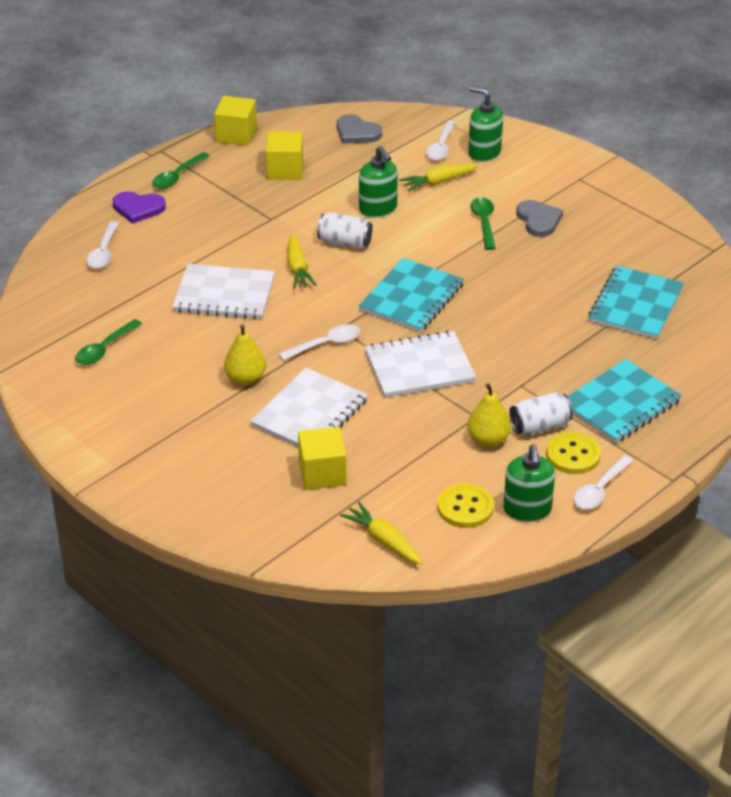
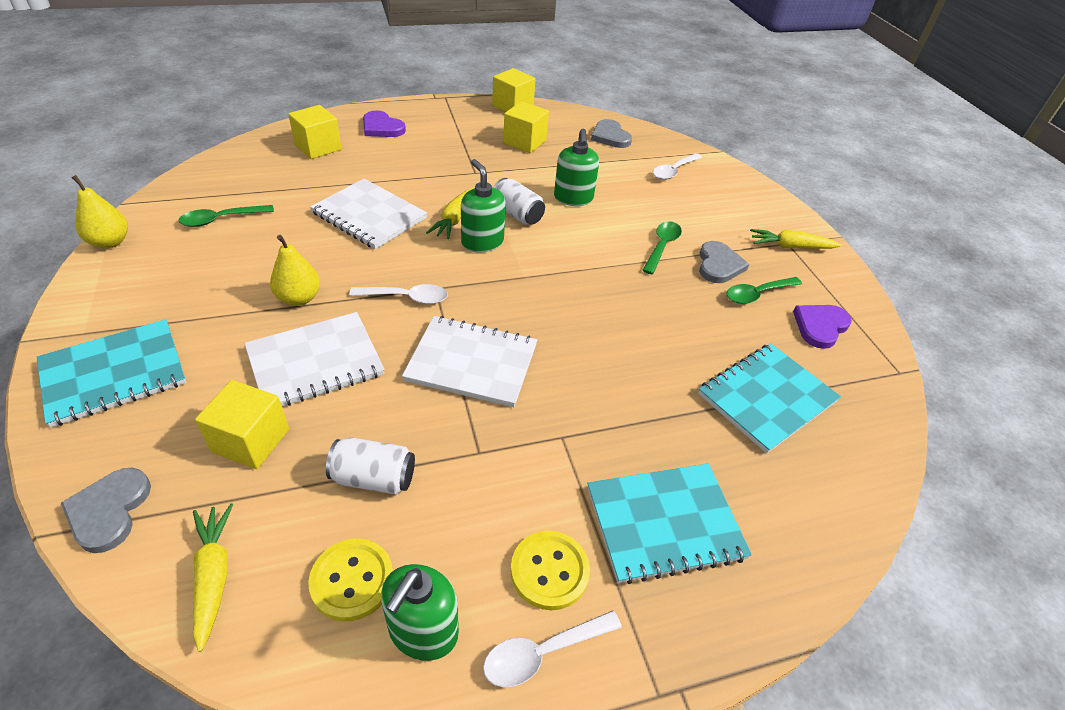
camera: 25 degrees right, 5 degrees up
(103, 252) = (318, 147): white spoon -> yellow cube
(177, 176) = (437, 117): green spoon -> green spoon (757, 294)
(281, 543) = (109, 511): none -> grey heart
(411, 298) = (531, 287): turquoise notebook -> turquoise notebook (114, 374)
(438, 182) = (646, 197): yellow carrot -> yellow carrot (789, 247)
(484, 152) = (710, 189): green soap dispenser -> green soap dispenser (482, 242)
(488, 439) = (465, 491): yellow pear -> yellow pear (110, 242)
(540, 426) = (541, 504): white can -> white can (374, 478)
(642, 239) = (820, 326): none -> purple heart

